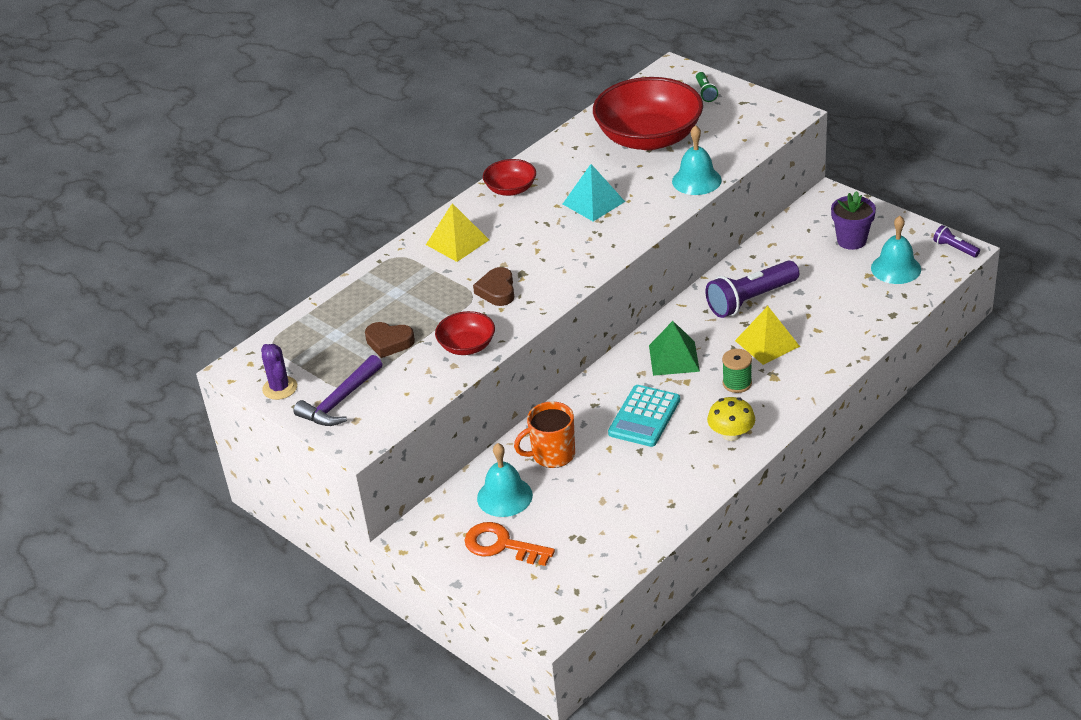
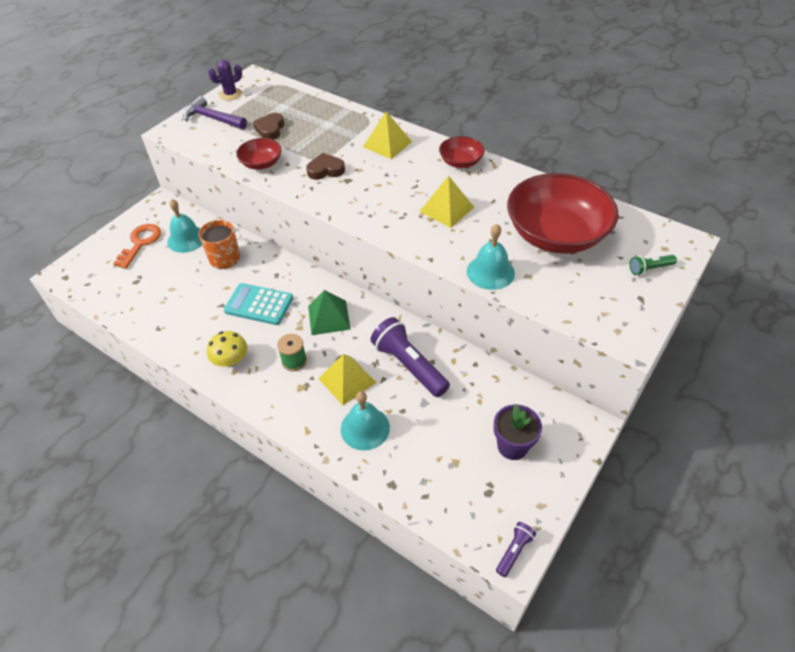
camera: 80 degrees right, 10 degrees up
(593, 202) = (446, 209): turquoise pyramid -> yellow pyramid
(896, 268) = (469, 488): turquoise bell -> turquoise bell (365, 428)

